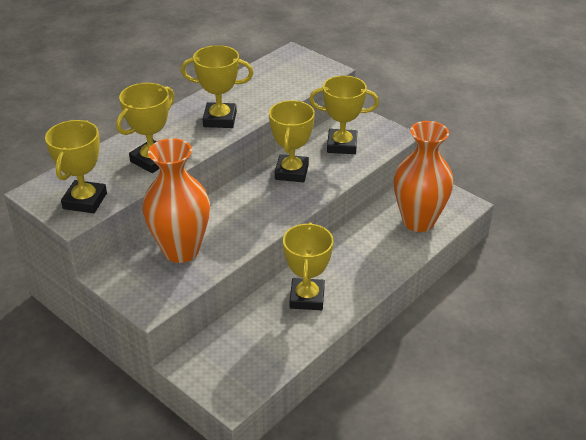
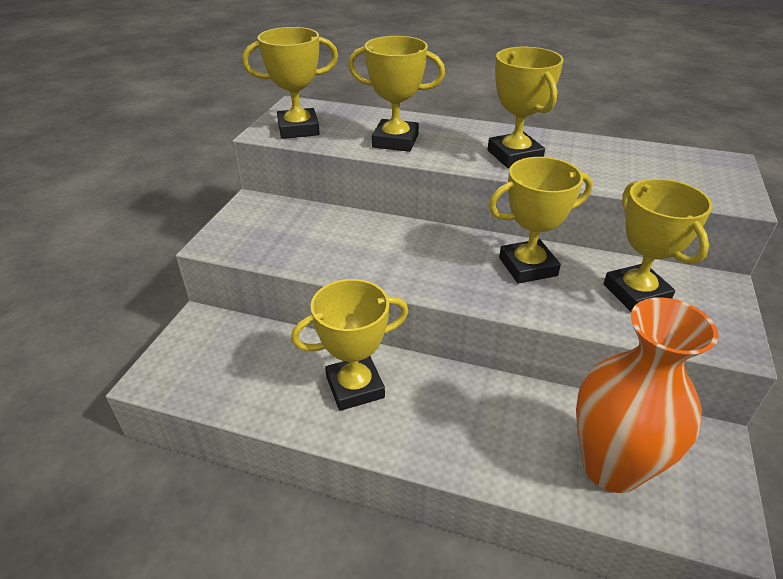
camera: 65 degrees right, 0 degrees up
(181, 250) = (316, 233): orange vase -> none

